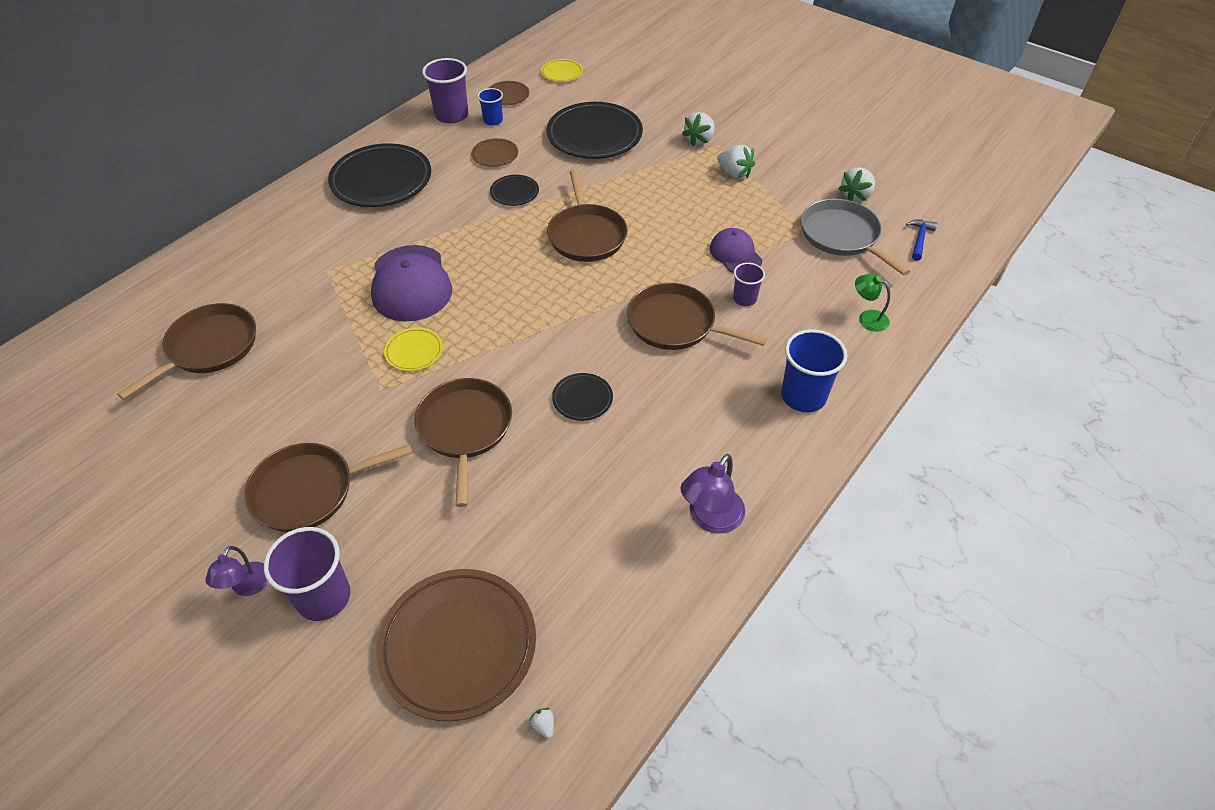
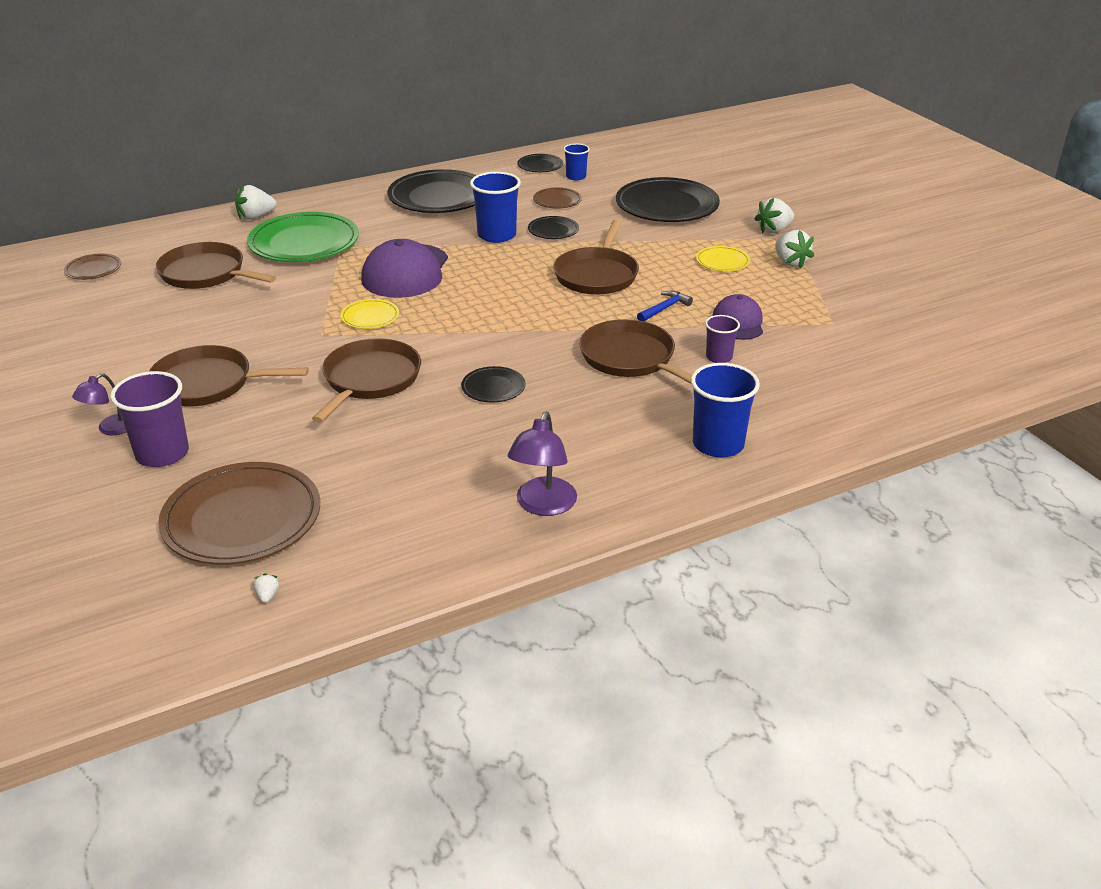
camera: 25 degrees right, 15 degrees down
(209, 348) = (206, 273): brown pan -> brown pan turned 120 degrees counterclockwise
(285, 277) = (304, 243): none -> green plate
(451, 115) = (540, 166): purple cup -> black plate
(467, 213) = (497, 235): none -> blue cup
(508, 95) = (605, 162): brown plate -> brown plate (93, 270)
(562, 73) = (672, 155): yellow plate -> yellow plate (722, 262)
(710, 519) = (543, 505): purple lamp -> purple lamp turned 45 degrees counterclockwise
(842, 236) = (870, 335): grey pan -> none
(856, 196) = (914, 308): white strawberry -> white strawberry (256, 217)
(867, 318) = (843, 404): green lamp -> none
(919, 239) = (960, 358): blue hammer -> blue hammer (664, 308)

